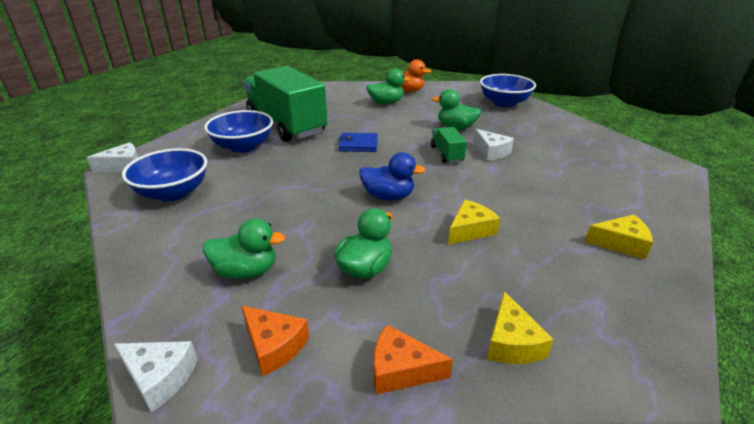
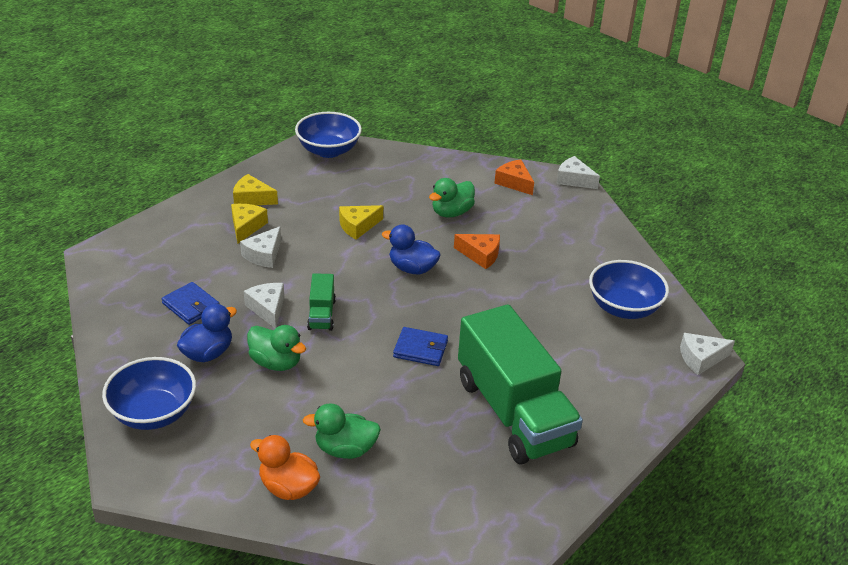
camera: 170 degrees left, 5 degrees up
(243, 147) = (567, 371): blue bowl -> blue bowl (328, 150)
(246, 271) = (537, 224): green duck -> none
(401, 370) = (446, 163): orange cheese -> orange cheese (480, 255)
(505, 126) = (208, 353): none -> blue duck
(512, 342) = (380, 164): yellow cheese -> yellow cheese (246, 227)
(537, 187) = (264, 255): none -> white cheese
(549, 146) = (191, 306): none -> blue wallet

